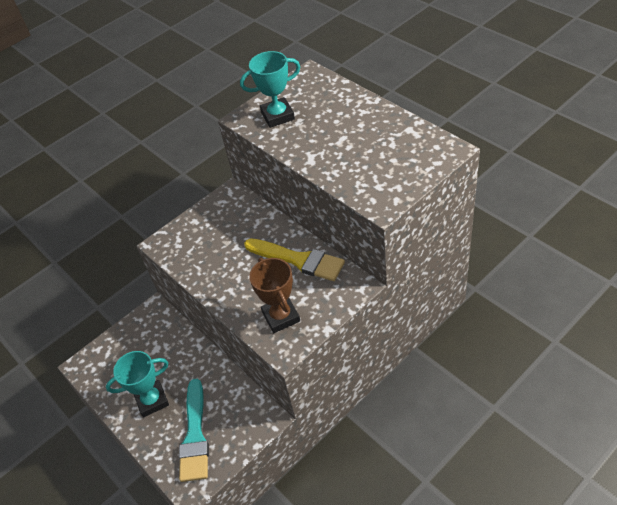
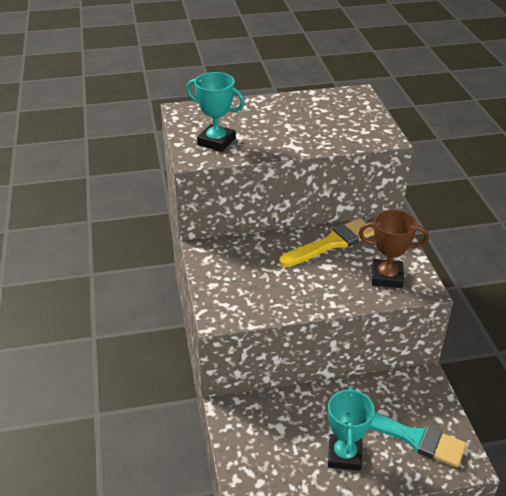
camera: 65 degrees left, 10 degrees down
(277, 116) = (216, 142): turquoise trophy -> turquoise trophy turned 75 degrees counterclockwise

